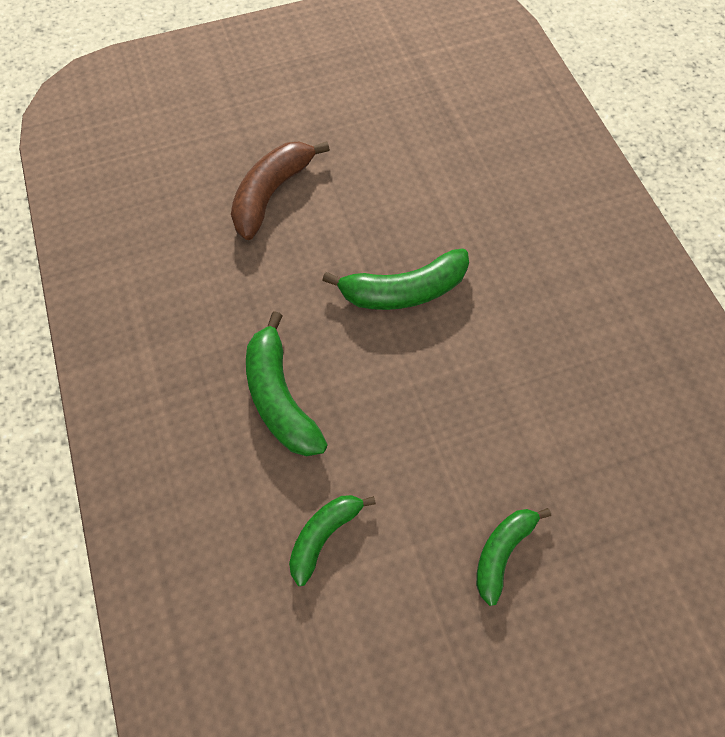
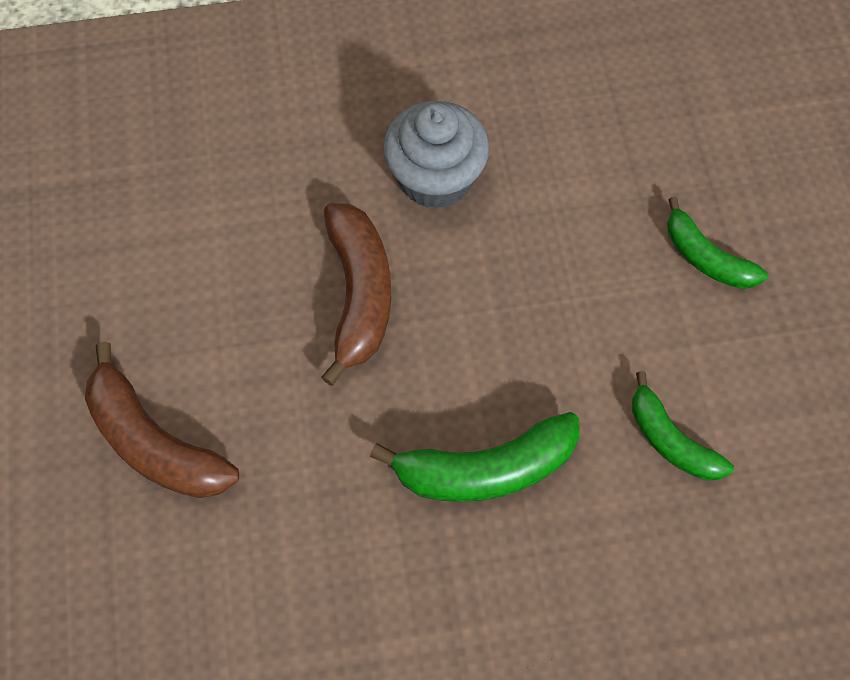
camera: 80 degrees left, 0 degrees up
(403, 291) = (359, 295): green banana -> brown banana
(517, 325) = (435, 178): none -> grey cupcake

